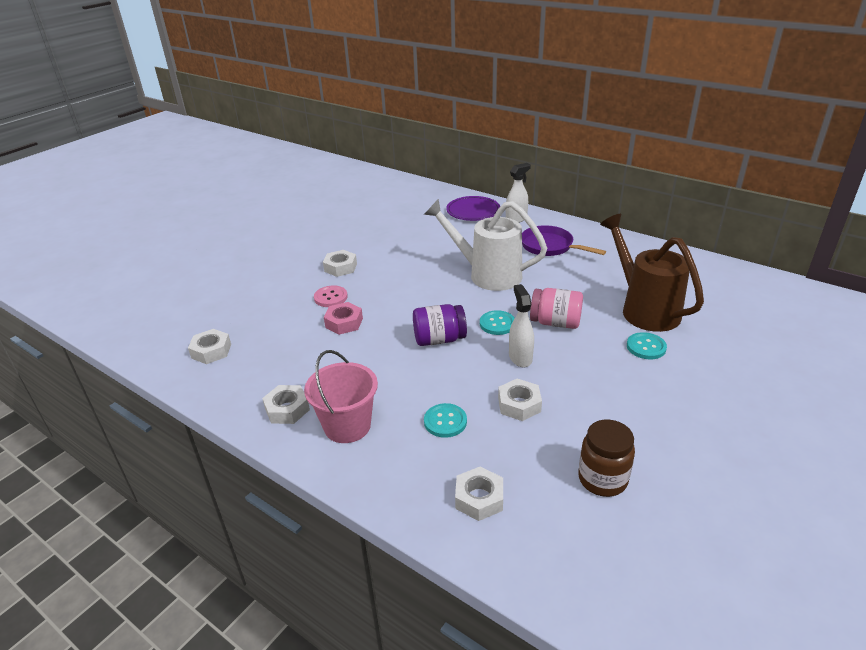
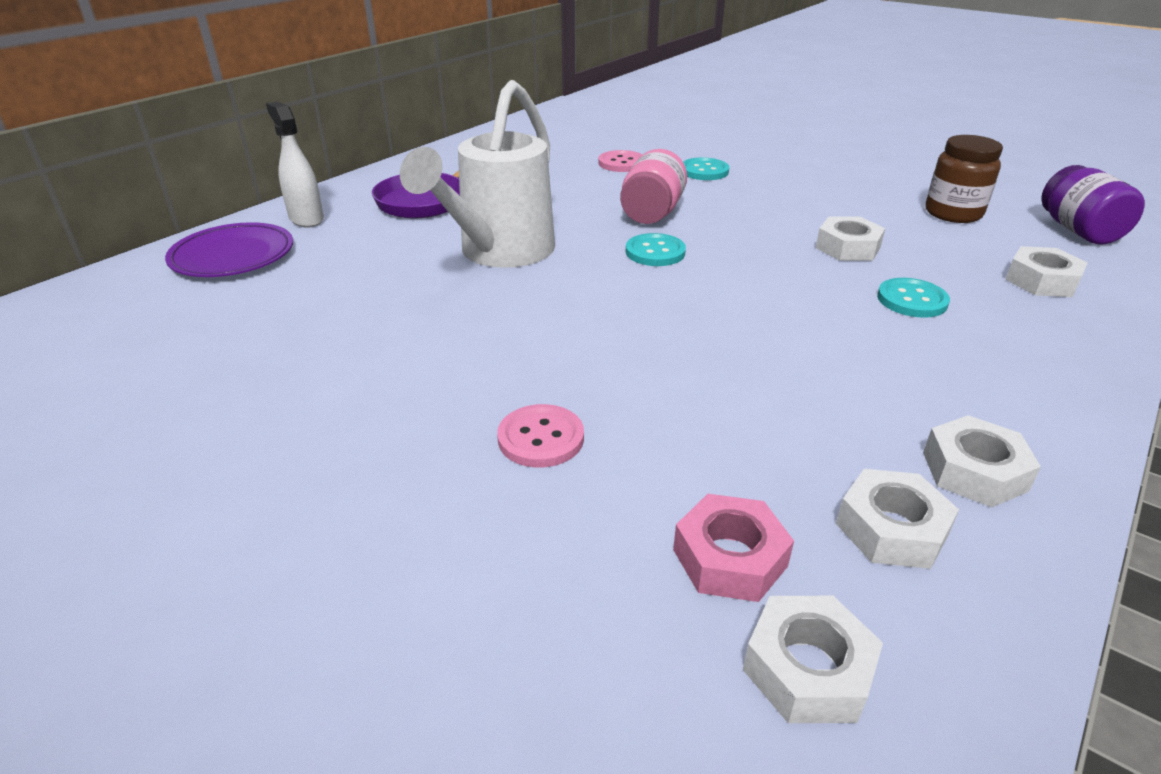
camera: 90 degrees left, 0 degrees up
(340, 267) = (395, 430): white nut -> white nut (891, 529)
(344, 323) = (652, 411): pink nut -> pink nut (729, 558)
(347, 426) = (976, 390): pink bucket -> none
(439, 339) = (704, 301): purple jar -> purple jar (1078, 231)
(520, 357) = (741, 241): white spray bottle -> none
(644, 309) = (621, 163): brown watering can -> pink button

